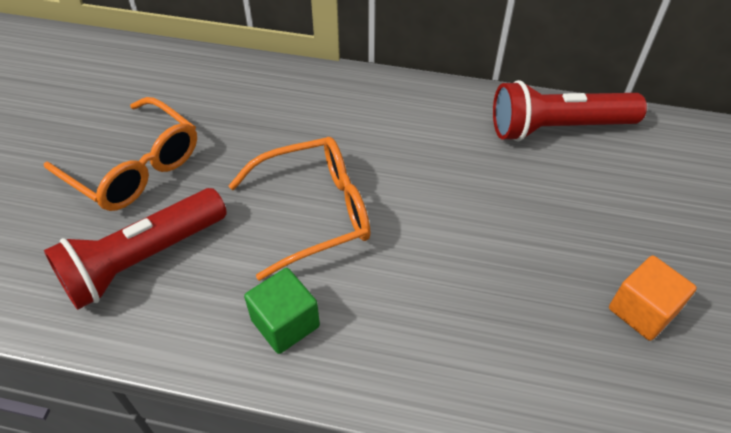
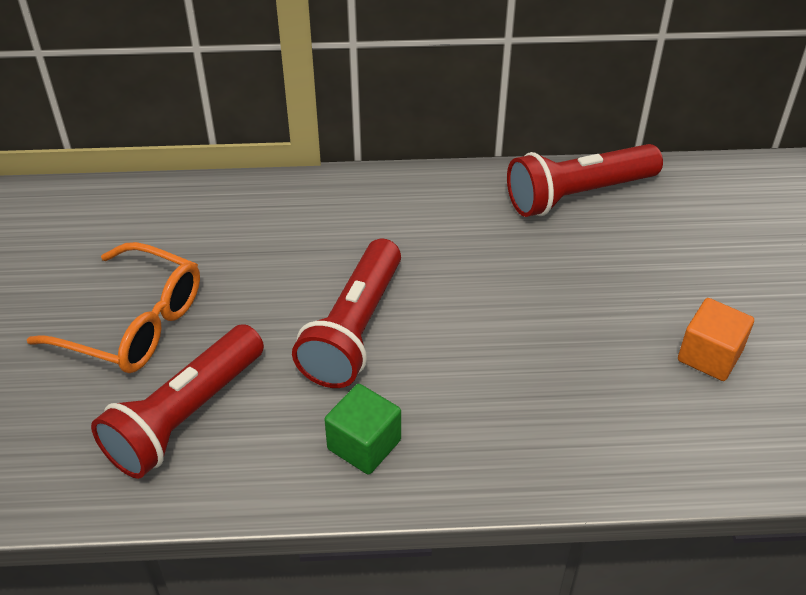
camera: 15 degrees left, 5 degrees down
(314, 212) = (354, 330): orange glasses -> red flashlight

